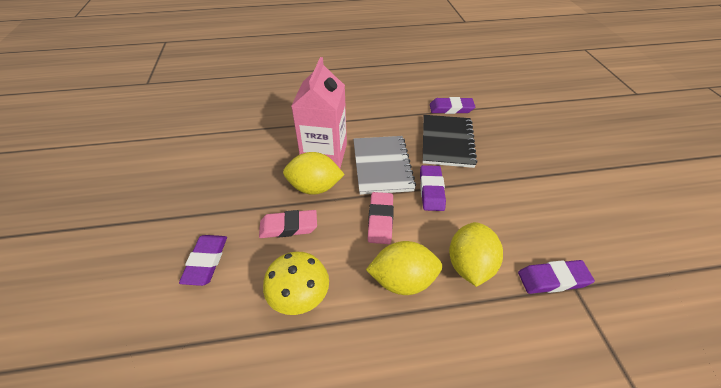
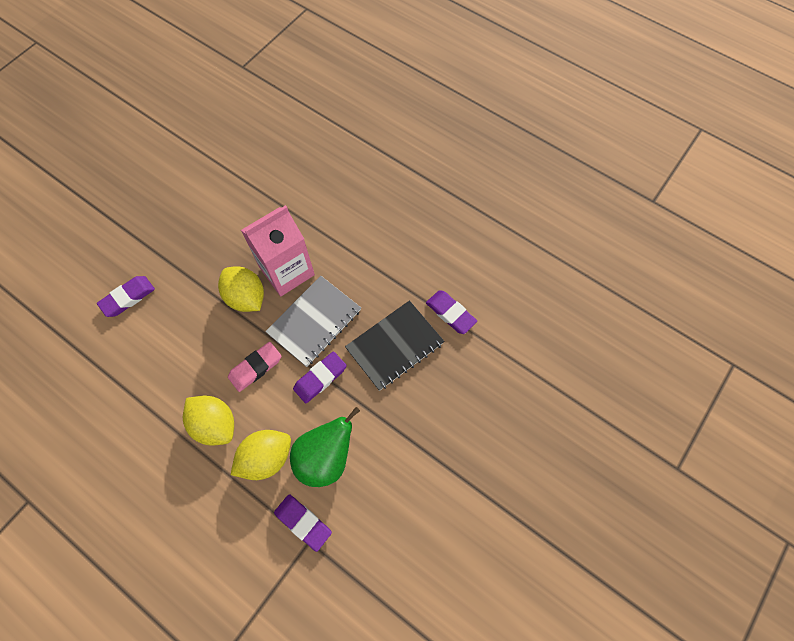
camera: 45 degrees right, 20 degrees up
(288, 227) = (196, 316): pink eraser -> none
(300, 297) = (150, 375): yellow mushroom -> none
(503, 228) = (326, 457): none -> green pear

